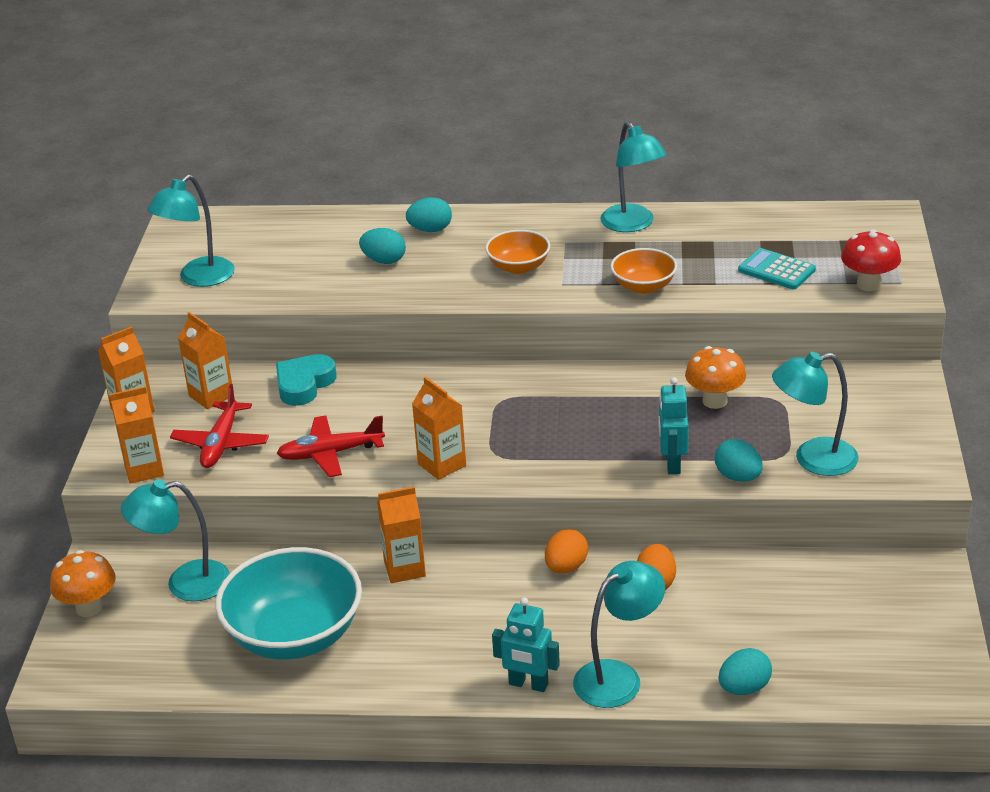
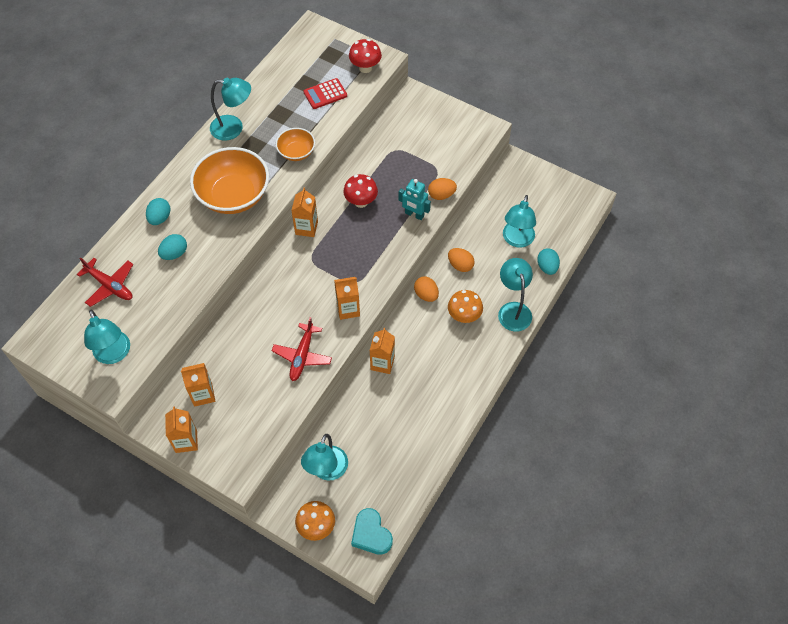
camera: 65 degrees left, 25 degrees up
(144, 470) = (251, 454): orange carton -> orange carton (306, 228)
(221, 444) = (254, 406): red plane -> red plane (110, 286)
(294, 635) = (402, 433): turquoise bowl -> none
(304, 384) = (227, 344): turquoise heart -> turquoise heart (371, 534)
(518, 267) = (233, 195): orange bowl -> orange bowl, size x1.91
(528, 684) = (497, 347): turquoise robot -> none
(646, 405) = (361, 202): none -> red mushroom
(714, 401) = (378, 174): orange mushroom -> orange mushroom (464, 316)
(738, 477) = (441, 195): turquoise egg -> orange egg
(776, 270) = (325, 94): turquoise calculator -> red calculator
(813, 459) = (448, 161): turquoise lamp -> turquoise lamp (517, 240)

